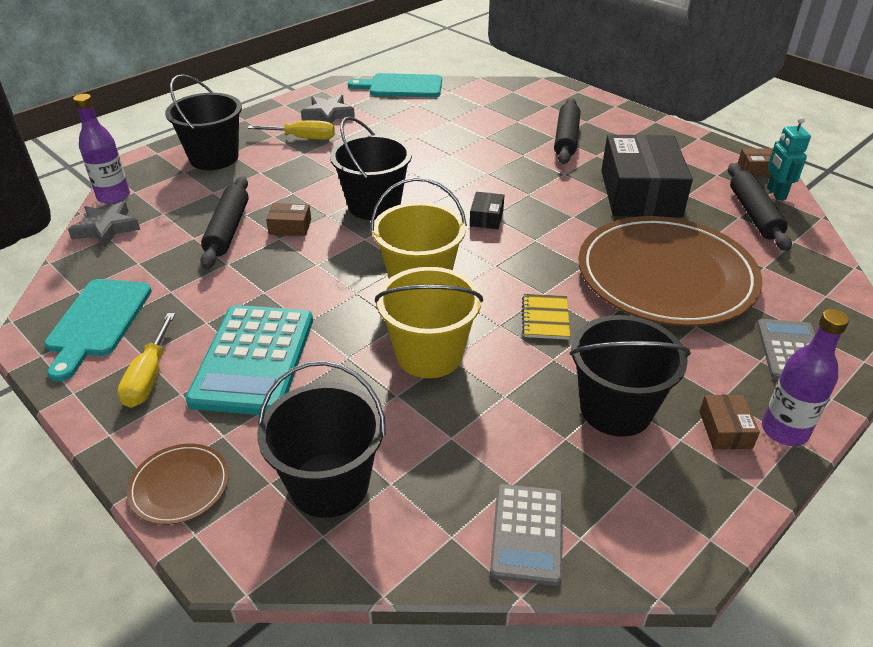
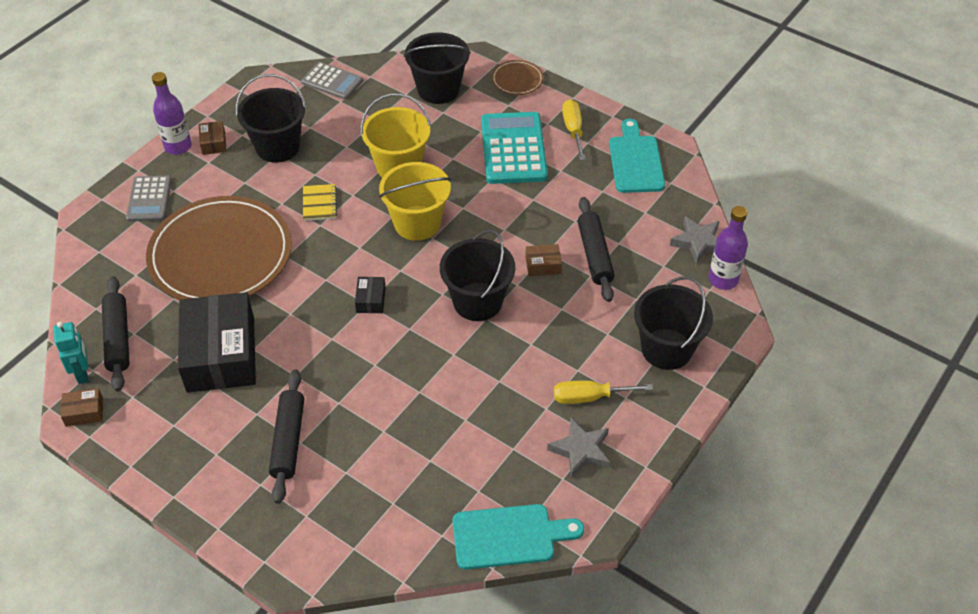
camera: 170 degrees right, 10 degrees up
(527, 534) = (332, 81): grey calculator -> grey calculator turned 120 degrees clockwise

